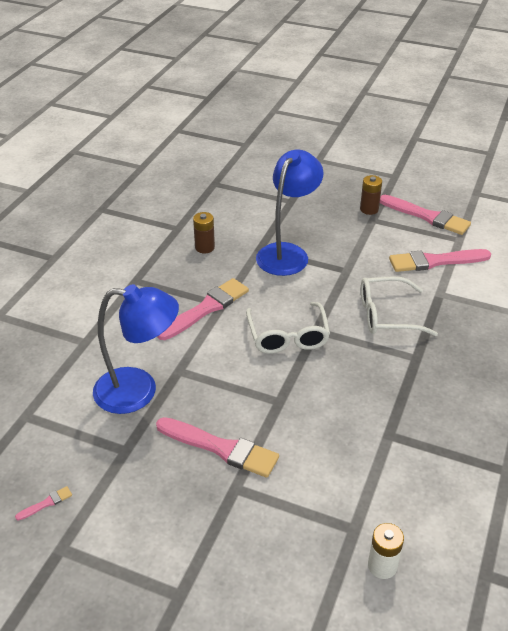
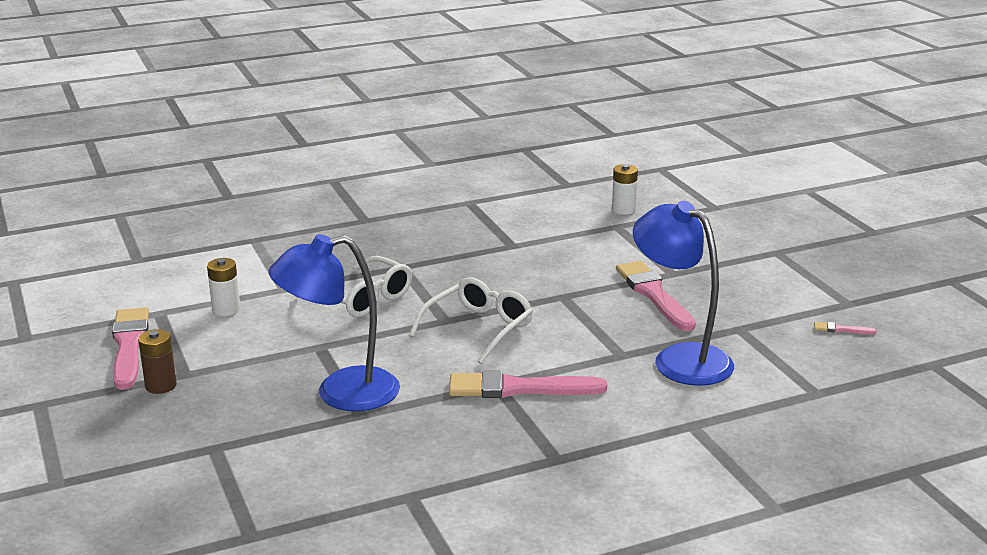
camera: 135 degrees left, 15 degrees down
(204, 247) = (418, 451): brown battery -> none
(435, 261) = (226, 309): pink brush -> white battery

